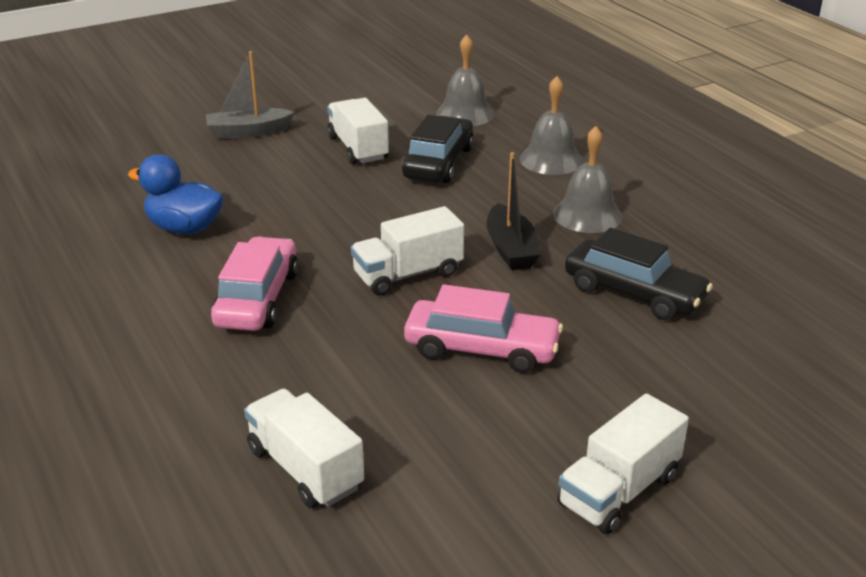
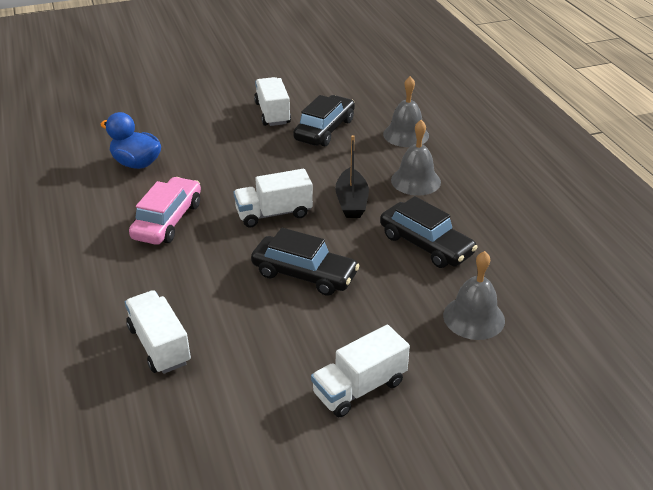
camera: 10 degrees right, 5 degrees up
(248, 132) = (201, 94): grey boat -> none
(465, 113) = (357, 92): grey bell -> grey bell (473, 317)
(481, 349) = (304, 274): pink car -> black car

